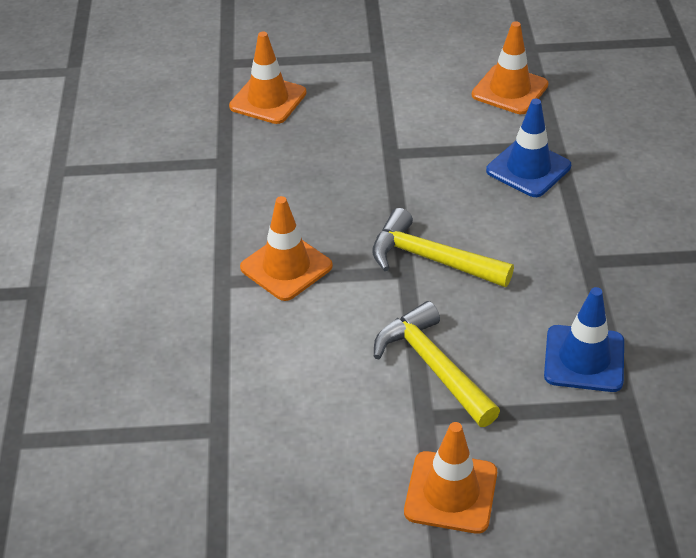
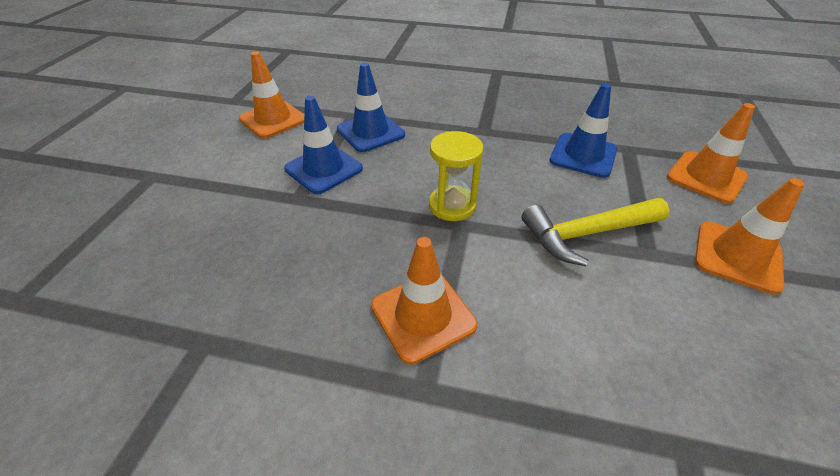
camera: 75 degrees left, 0 degrees up
(268, 100) = (130, 273): orange traffic cone -> orange traffic cone (706, 177)
(430, 259) = (452, 205): yellow hammer -> yellow hourglass
(443, 155) = (323, 169): none -> blue traffic cone

